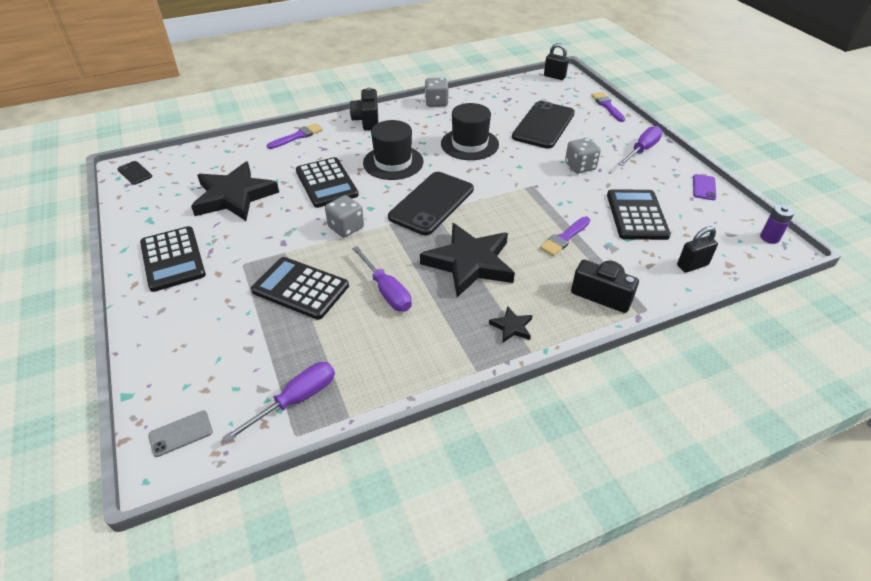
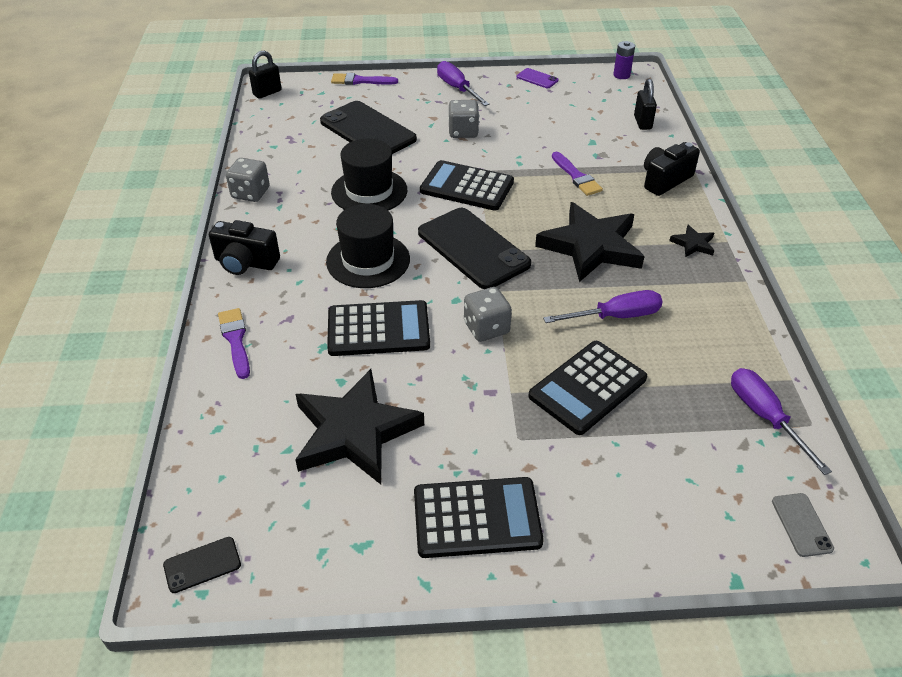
camera: 70 degrees left, 0 degrees up
(636, 215) = (561, 126): black calculator -> black calculator (467, 187)

